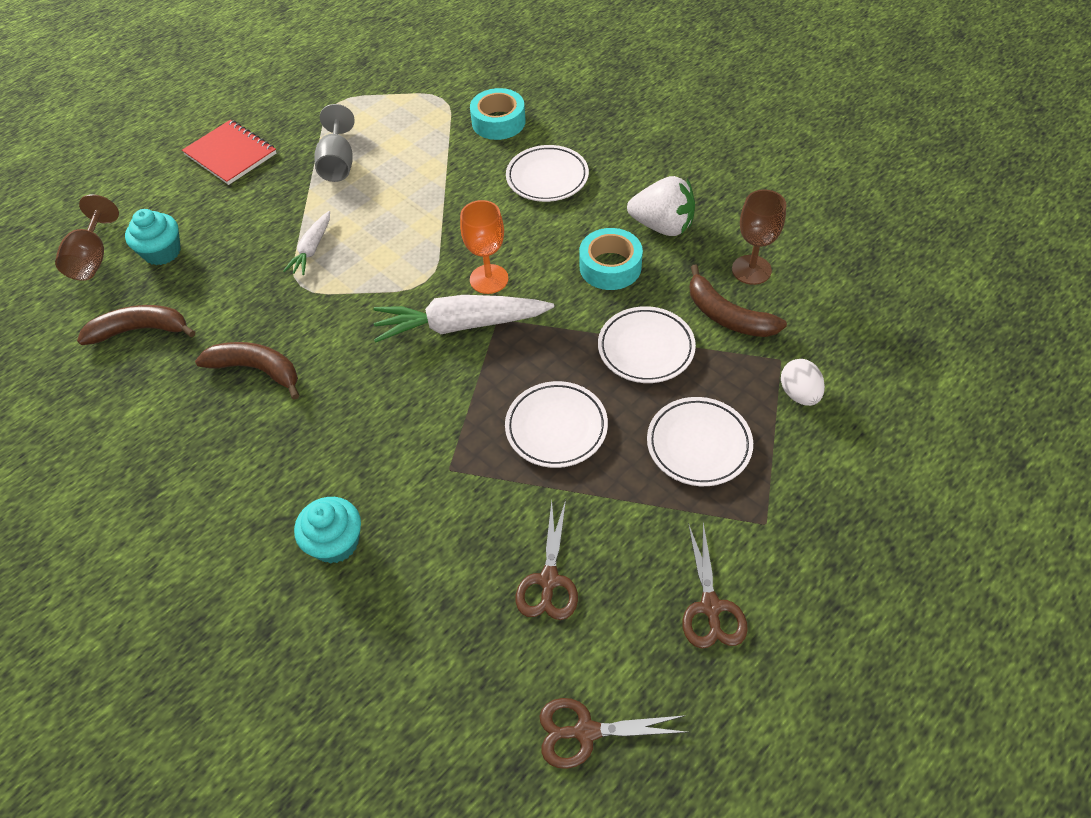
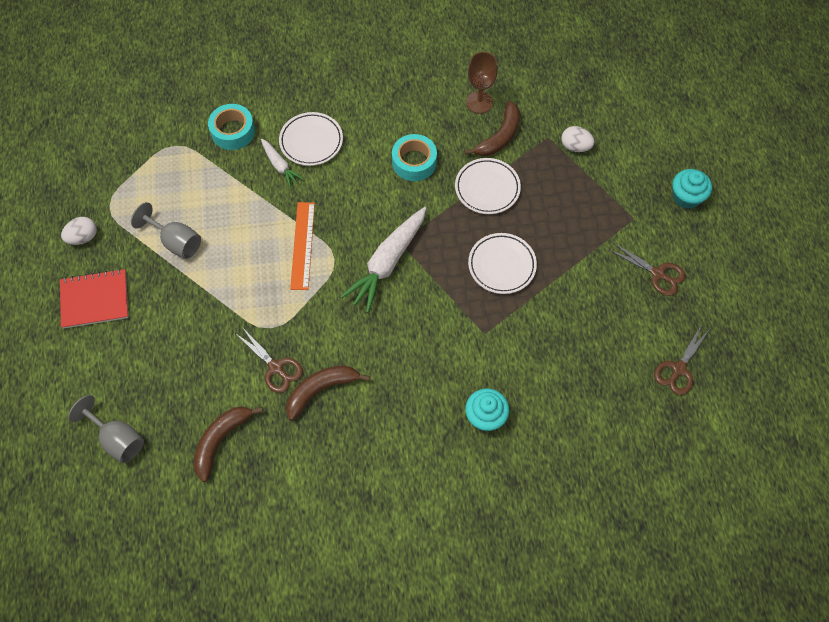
camera: 55 degrees left, 10 degrees up
(93, 258) = (117, 439): brown goblet -> grey goblet
(162, 252) = (156, 392): turquoise cupcake -> turquoise cupcake (686, 197)
(289, 108) = (83, 237): none -> white egg
(312, 249) = (244, 303): white carrot -> white carrot (280, 166)
(418, 248) = (302, 245): none -> orange ruler
(489, 279) = (365, 226): orange goblet -> none
(549, 580) = (589, 331): brown scissors -> brown scissors (275, 367)
(662, 226) = (408, 116): white strawberry -> none
(698, 444) = (567, 211): white plate -> none
(727, 316) = (499, 137): brown banana -> brown banana turned 45 degrees counterclockwise

